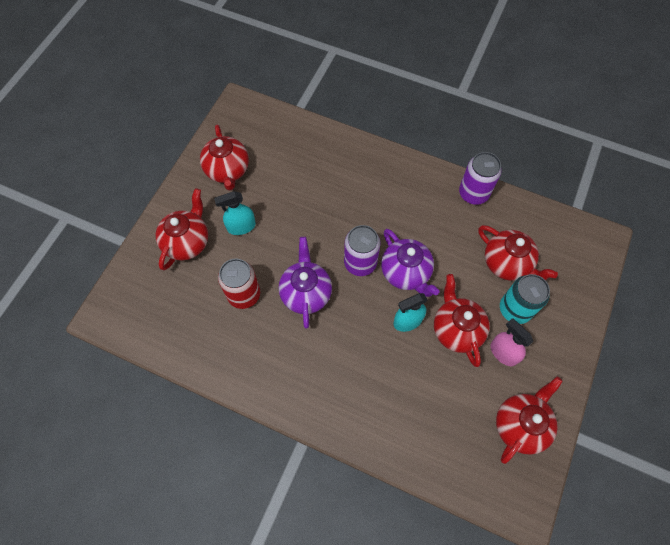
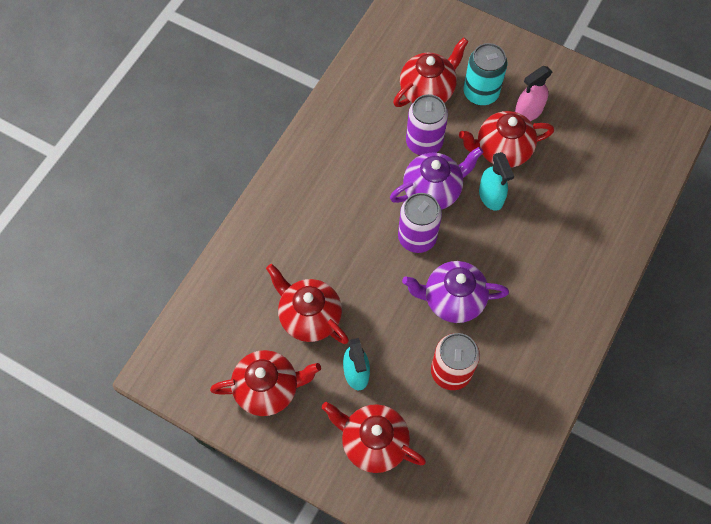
camera: 85 degrees left, 0 degrees up
(473, 193) = (336, 108): purple can -> purple can (424, 142)
(520, 425) = (601, 110): red teapot -> red teapot (309, 317)

